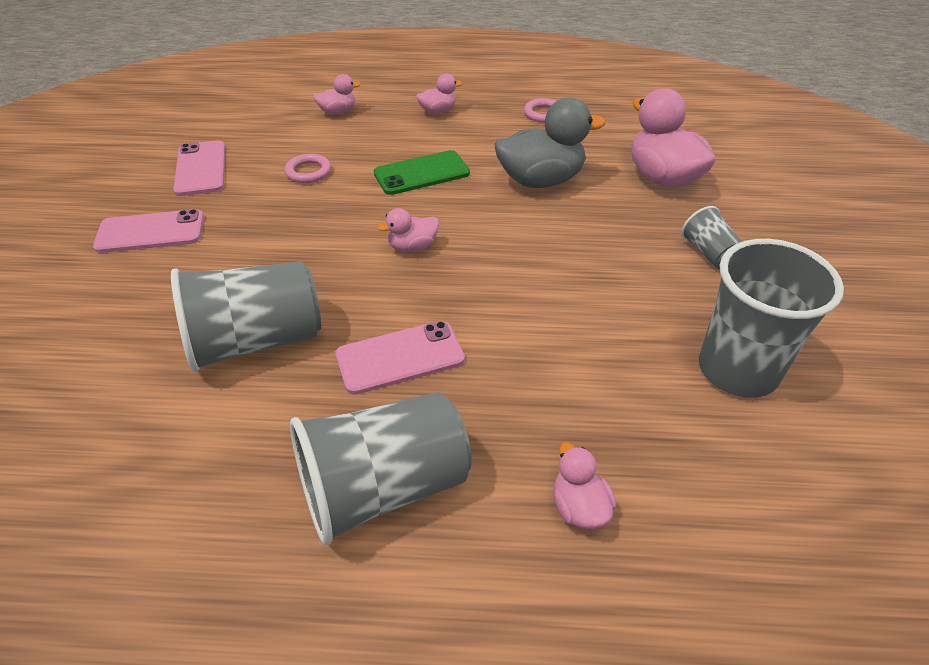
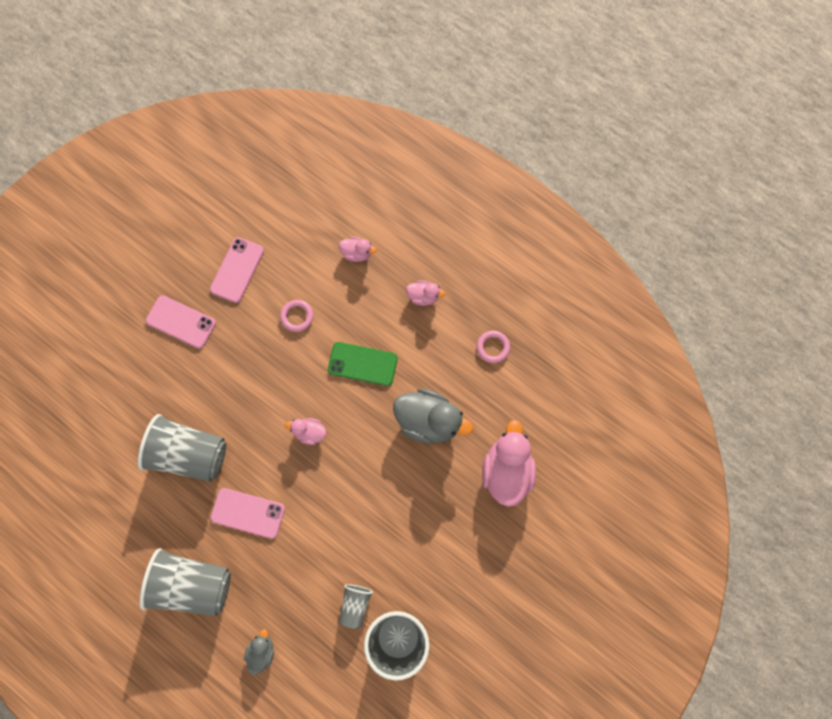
camera: 35 degrees right, 30 degrees up
(579, 507) = (262, 651): pink duck -> grey duck
(709, 253) = (466, 553): grey cup -> grey cup (355, 605)

